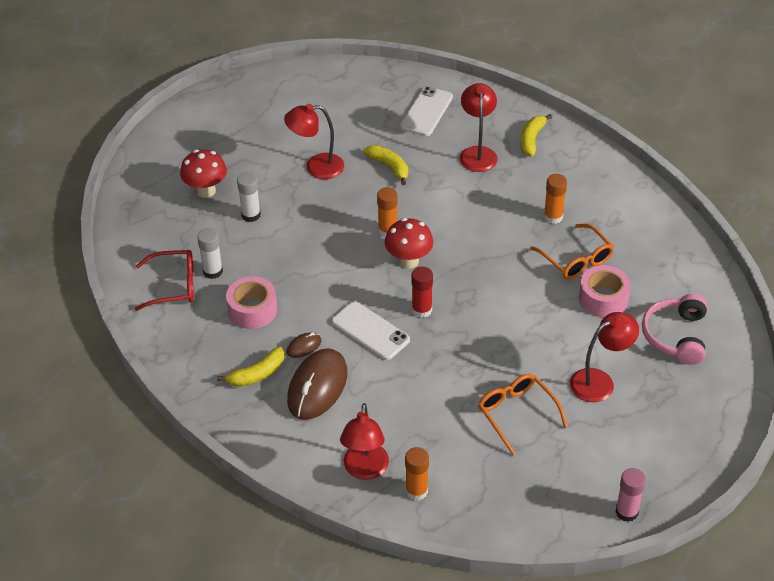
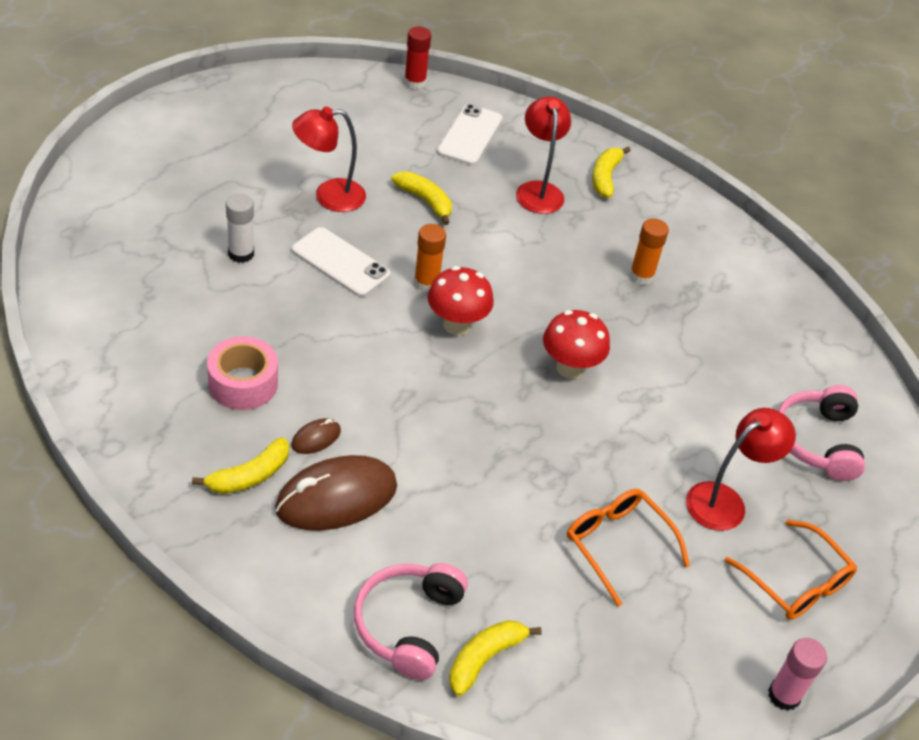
camera: 10 degrees left, 0 degrees up
(174, 286) = (132, 345): red glasses -> none
(206, 191) = (180, 218): red mushroom -> red mushroom (570, 368)
(213, 271) = (187, 327): white glue stick -> none
(317, 387) = (336, 498): brown mouse -> brown mouse turned 45 degrees clockwise
(365, 470) = (408, 624): red lamp -> pink headphones
(370, 331) = (408, 419): white phone -> white phone (340, 262)
(416, 491) = (484, 658): orange glue stick -> yellow banana
(422, 310) = (477, 392): red glue stick -> red glue stick (415, 82)
(576, 260) = (677, 333): orange glasses -> orange glasses (796, 583)
(603, 299) = (717, 387): pink tape -> none

